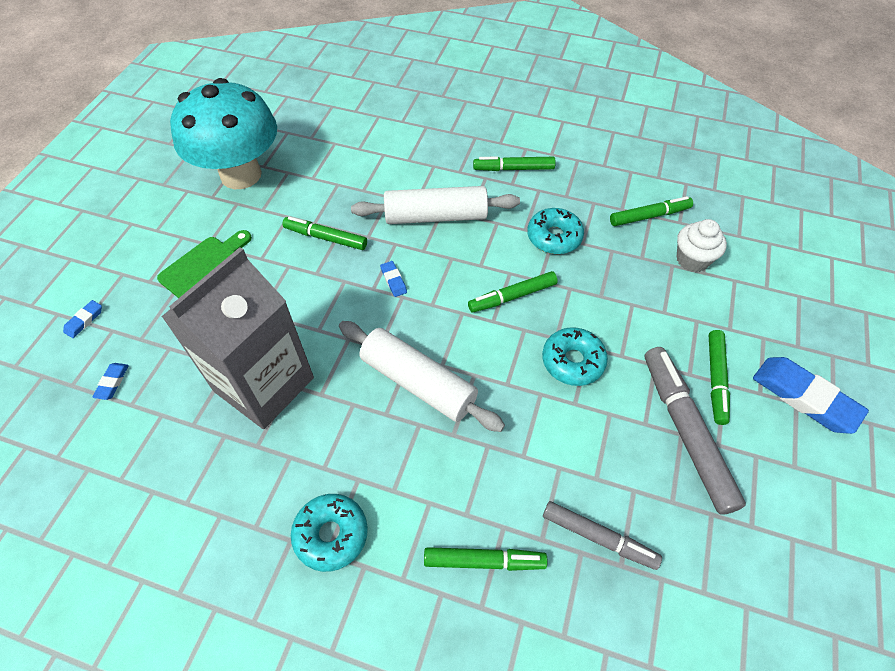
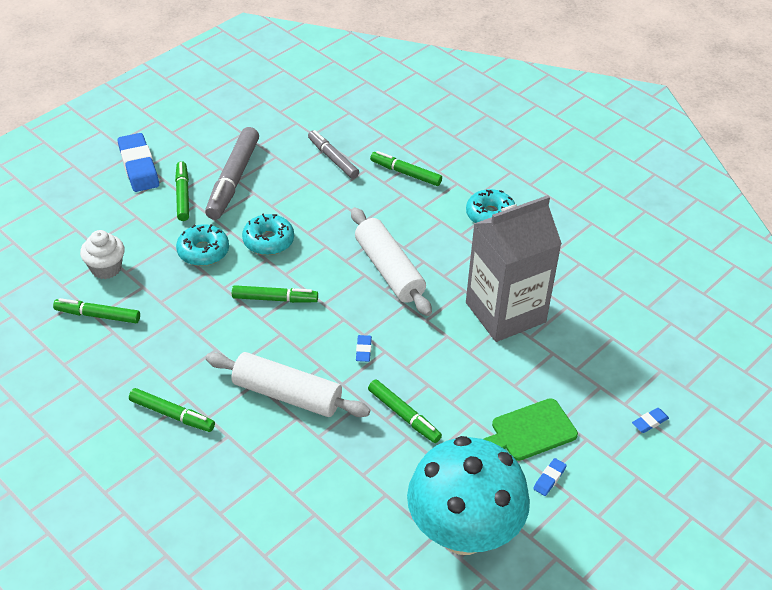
camera: 155 degrees left, 10 degrees down
(112, 382) = (626, 359): blue eraser -> blue eraser (549, 478)
(554, 237) = (198, 331): turquoise donut -> turquoise donut (203, 251)
(715, 379) = (183, 195): green marker -> green marker turned 45 degrees counterclockwise

